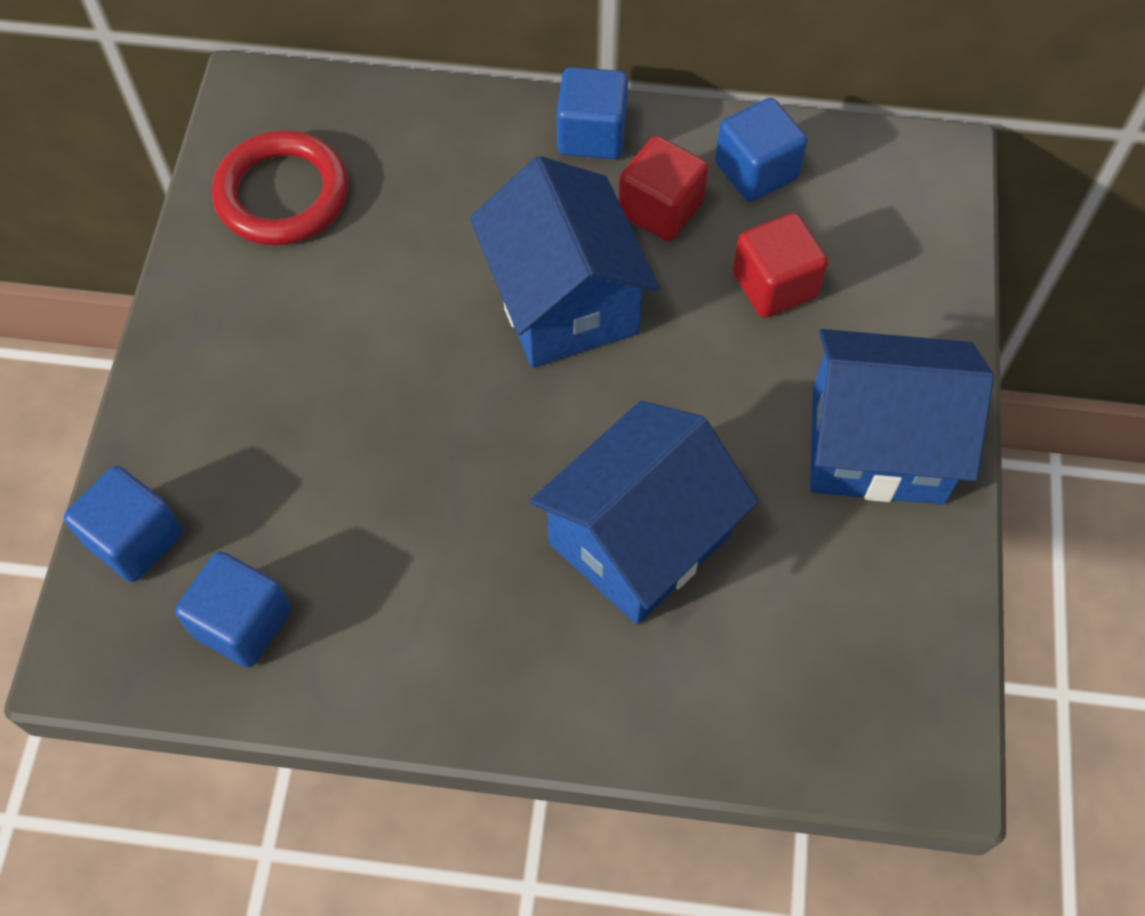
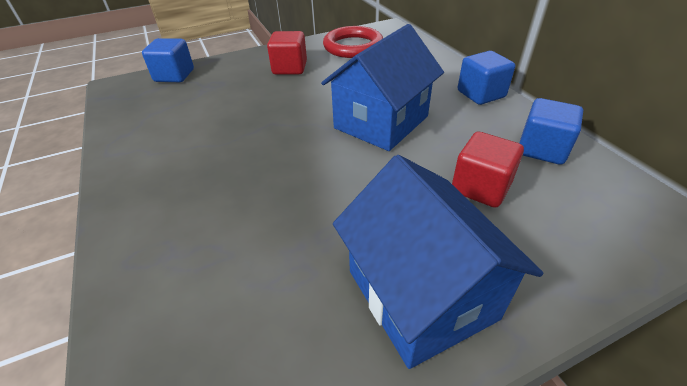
camera: 60 degrees right, 20 degrees down
(243, 623) = (145, 109): blue cube -> none
(639, 539) = (258, 205): blue house -> none
(660, 209) = (471, 128): red cube -> red cube (289, 68)

